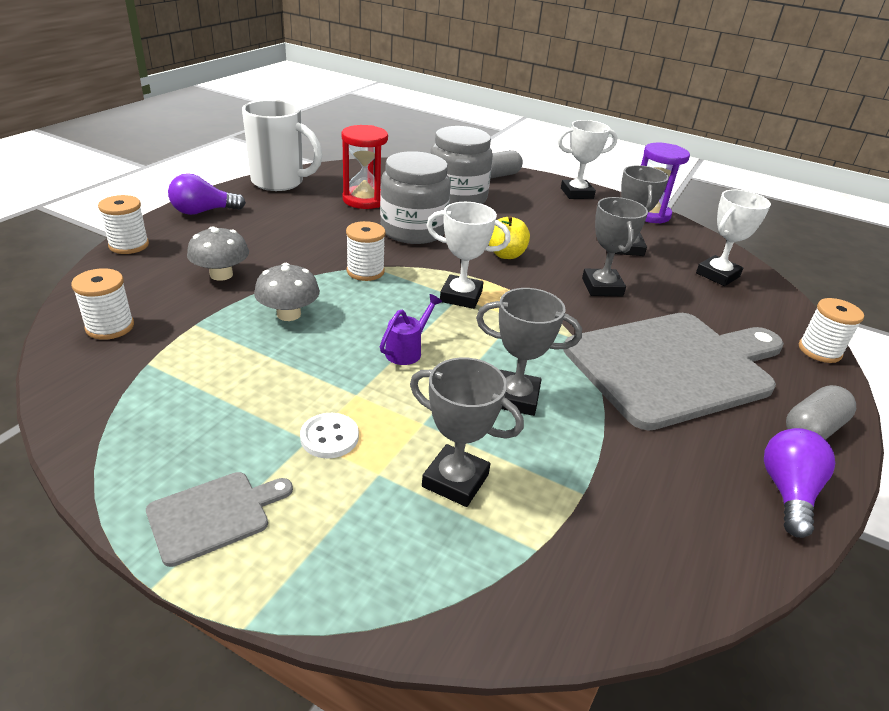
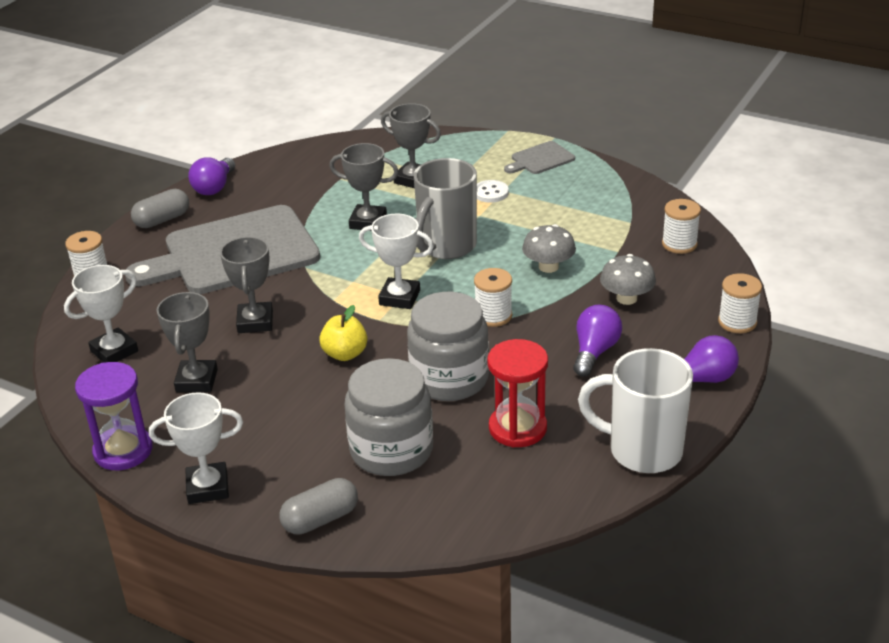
camera: 175 degrees left, 0 degrees up
(281, 236) = (594, 352): none -> purple light bulb
(407, 350) = (446, 247): purple watering can -> grey mug

